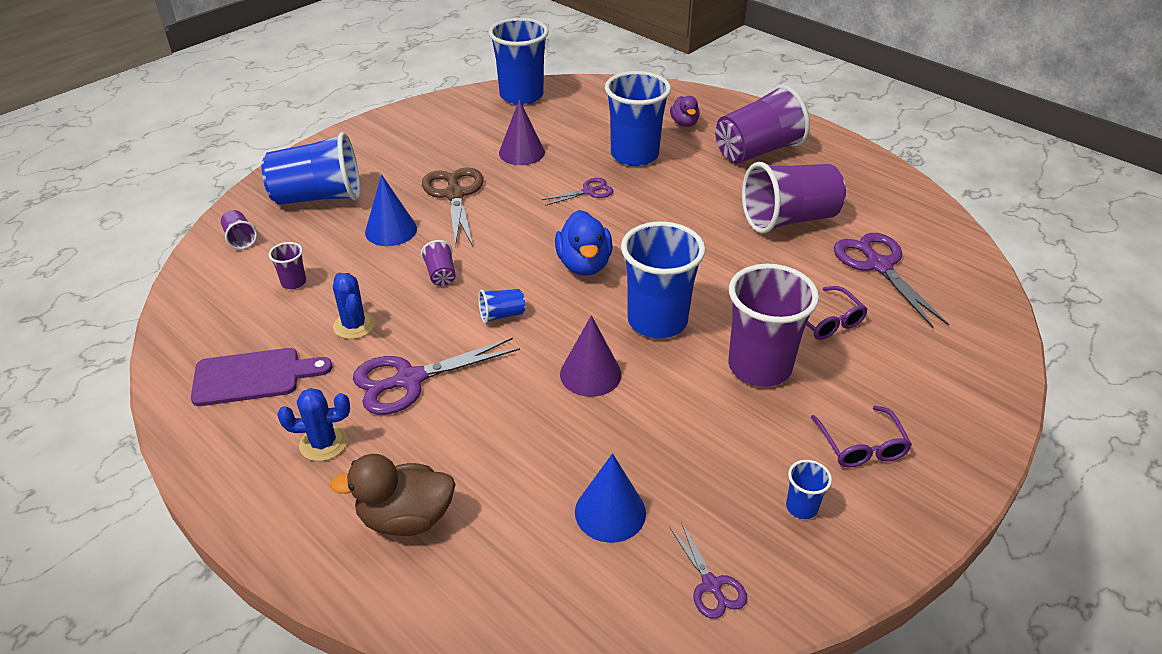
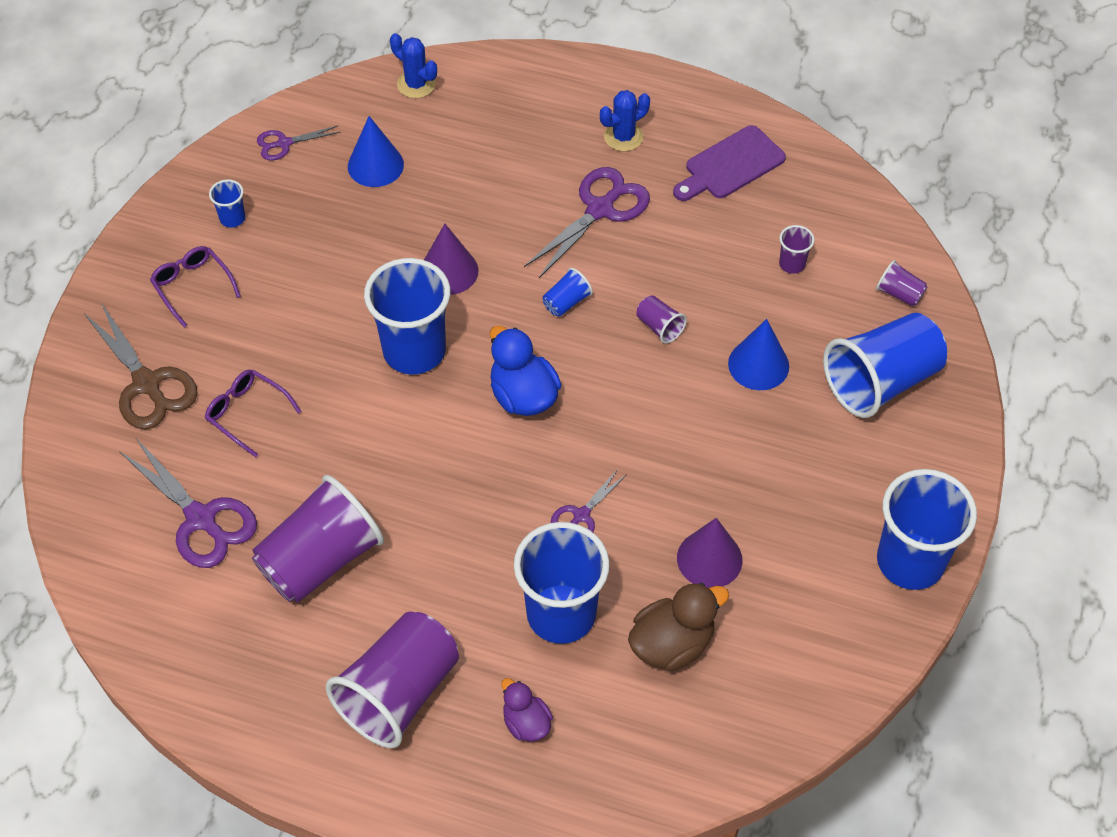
camera: 155 degrees right, 15 degrees up
(354, 325) = (692, 241): blue cactus -> blue cactus (416, 84)
(406, 518) = (519, 111): brown duck -> brown duck (672, 644)
(454, 194) = (734, 447): brown scissors -> brown scissors (147, 384)
(521, 96) = (798, 695): blue cup -> blue cup (910, 561)
(711, 585) = (284, 143): purple scissors -> purple scissors turned 60 degrees counterclockwise
(759, 367) = (299, 334): purple cup -> none

